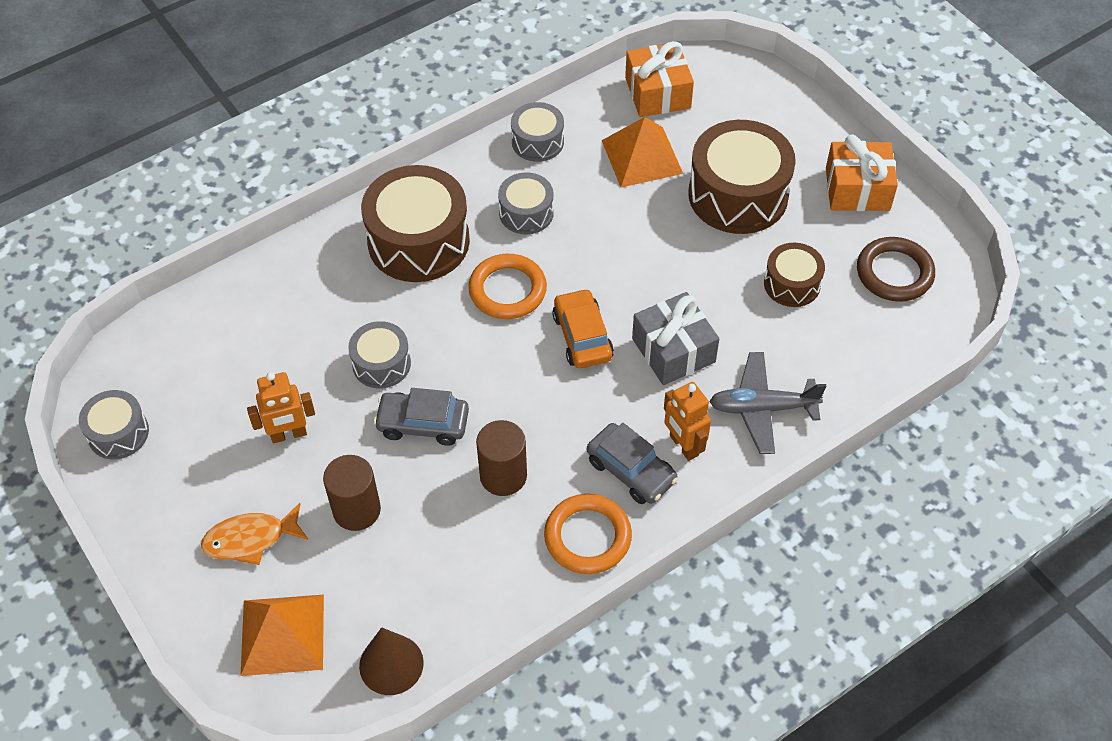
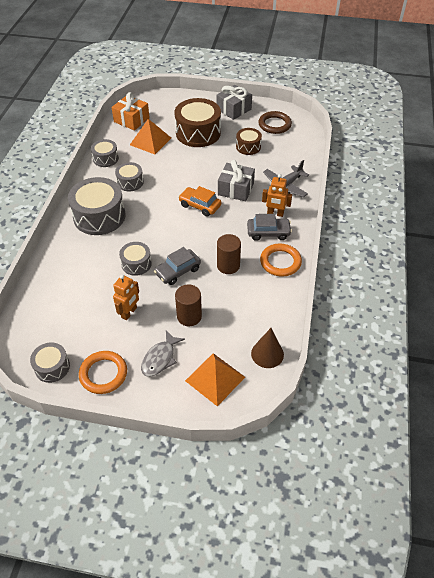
camera: 45 degrees left, 5 degrees down
(250, 539) = (160, 358): orange fish -> grey fish
(418, 241) = (99, 216): brown drum -> grey drum
(507, 290) = (154, 209): orange ring -> orange ring (103, 374)
(857, 189) = (234, 109): orange gift -> grey gift

